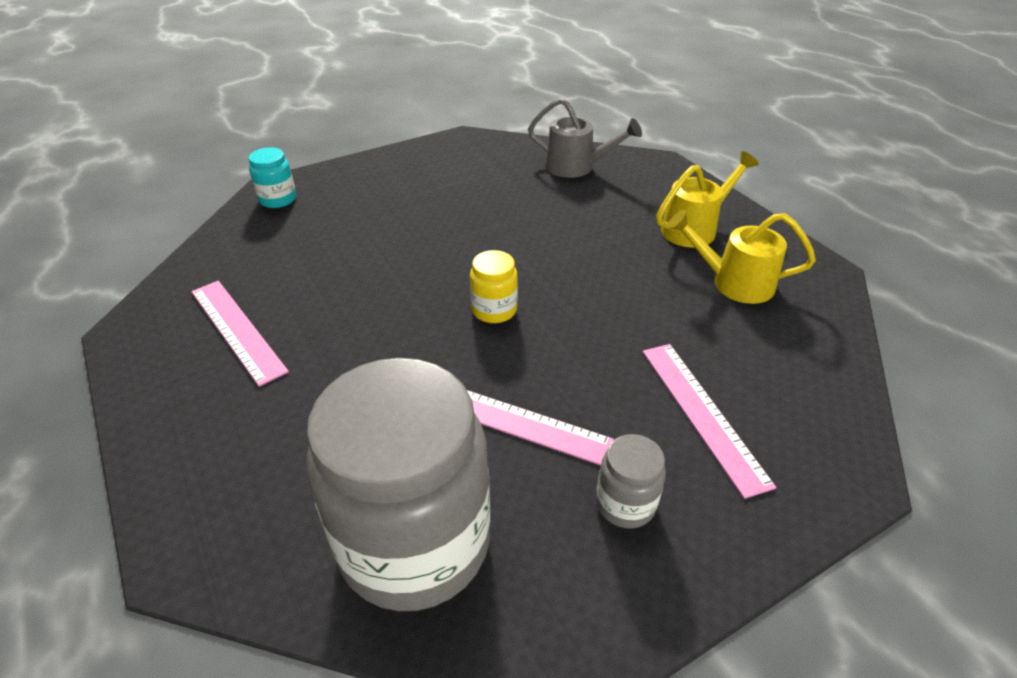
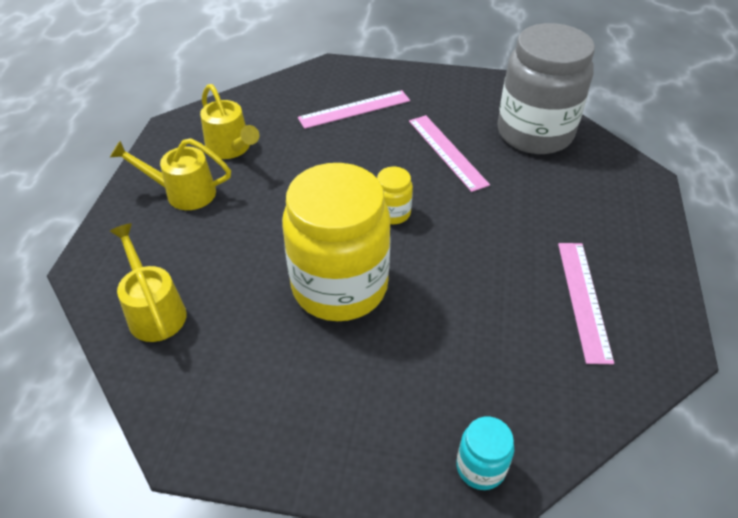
camera: 140 degrees left, 5 degrees up
(471, 235) = (339, 286): none -> yellow jar
(577, 167) = (154, 310): grey watering can -> yellow watering can
(625, 504) = (432, 102): grey jar -> none
(702, 414) = (354, 109): pink ruler -> pink ruler turned 45 degrees clockwise

